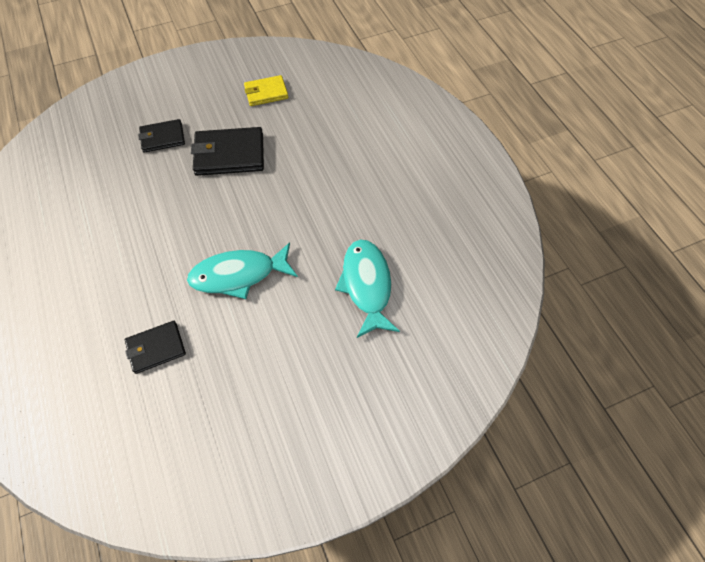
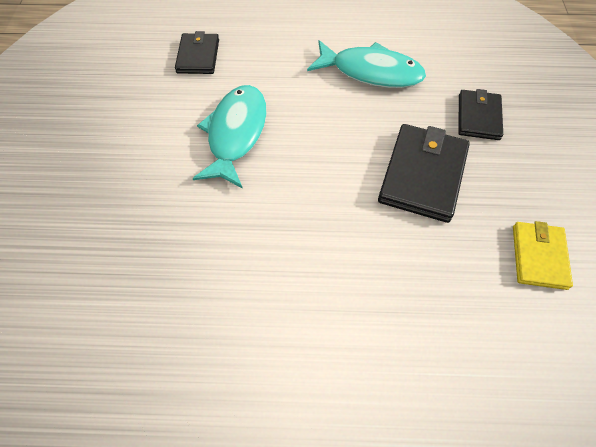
camera: 115 degrees right, 0 degrees up
(367, 285) = (138, 250): turquoise fish -> turquoise fish (371, 72)

